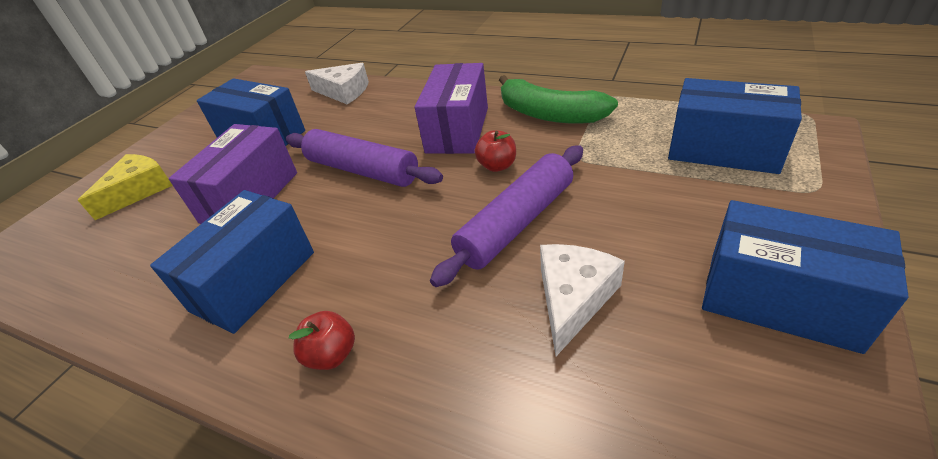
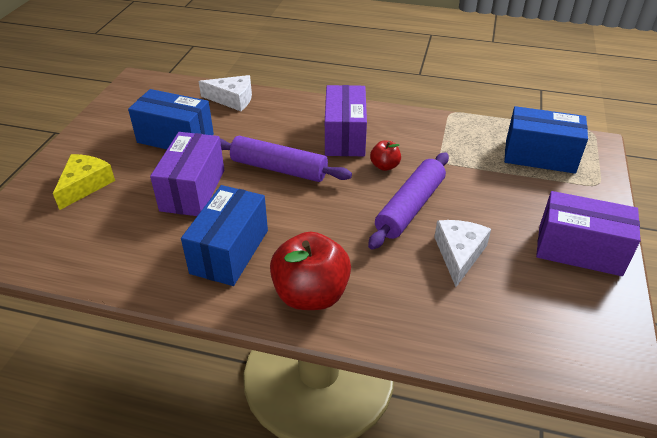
camera: 15 degrees left, 0 degrees up
(331, 354) = (311, 294): red apple -> red apple, size x2.04
(549, 114) = (413, 125): green banana -> none
(780, 300) = (579, 250): blue box -> purple box

